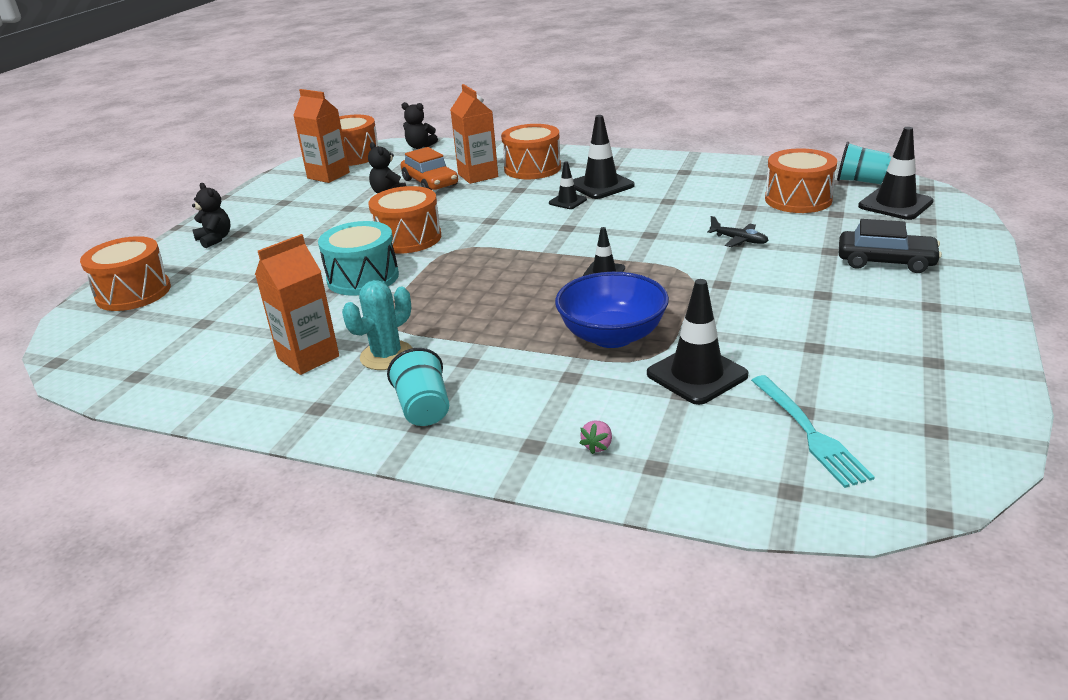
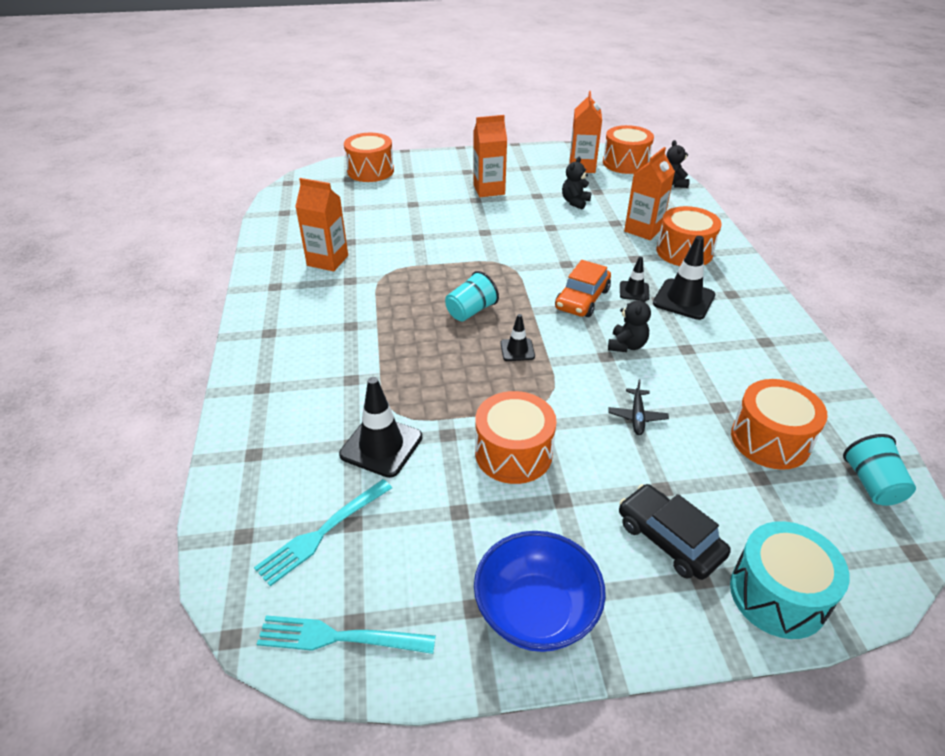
camera: 60 degrees right, 10 degrees up
(215, 239) = (453, 167): black teddy bear -> black teddy bear (626, 345)
(298, 229) = (489, 190): none -> orange carton
(363, 278) = (437, 241): turquoise drum -> turquoise drum (777, 595)
(386, 356) = (342, 289): turquoise cactus -> none
(408, 238) = (508, 238): orange drum -> orange drum (513, 453)
(423, 408) = (288, 327): turquoise cup -> turquoise cup (471, 311)
(430, 182) = (609, 213): orange car -> orange car (582, 299)
(598, 446) = (270, 418): pink strawberry -> none
(612, 336) = (417, 383): blue bowl -> blue bowl (536, 611)
(886, 261) = (669, 539): black car -> black car turned 150 degrees clockwise
(895, 204) = (830, 527): black traffic cone -> none
(953, 442) = (338, 637): none -> turquoise fork

